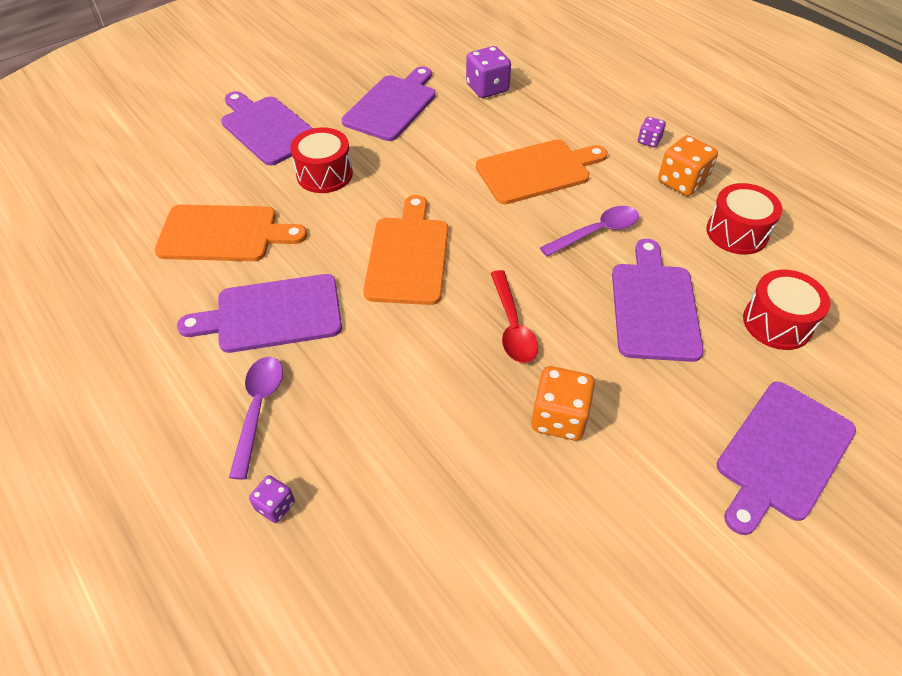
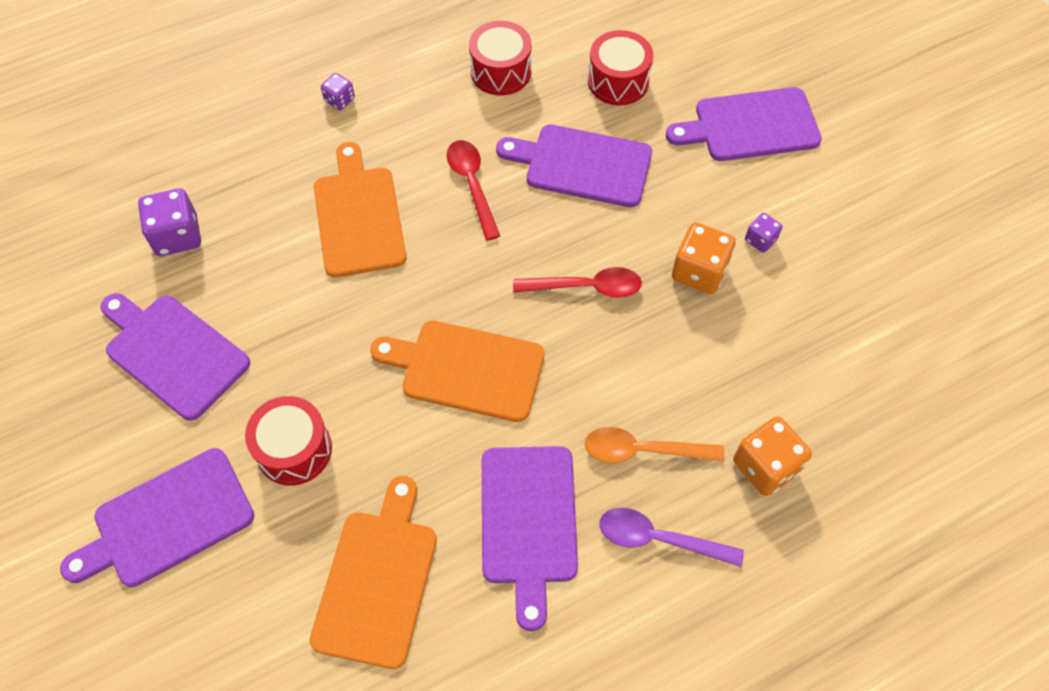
camera: 80 degrees left, 10 degrees up
(275, 506) = (772, 524): purple dice -> purple dice (760, 240)
(346, 388) = (642, 450): none -> orange spoon
(597, 232) = (472, 185): purple spoon -> red spoon
(682, 182) = (416, 92): orange dice -> orange dice (765, 466)
(782, 454) = (750, 126): purple cutting board -> purple cutting board turned 120 degrees clockwise

